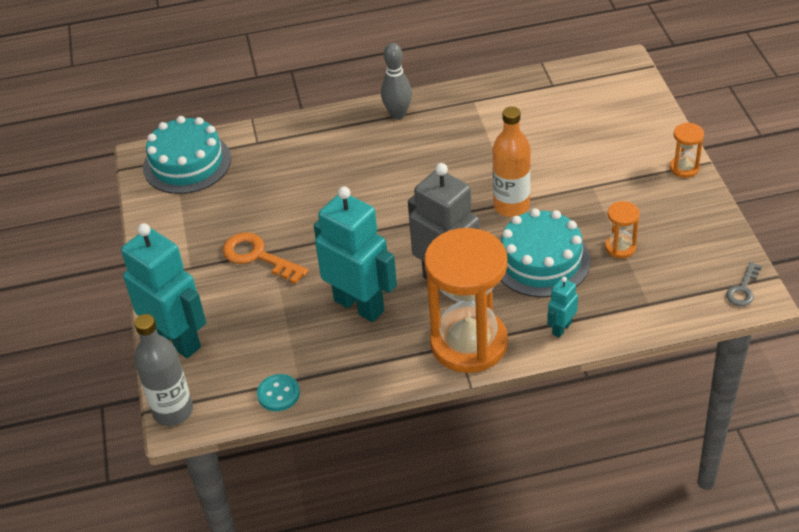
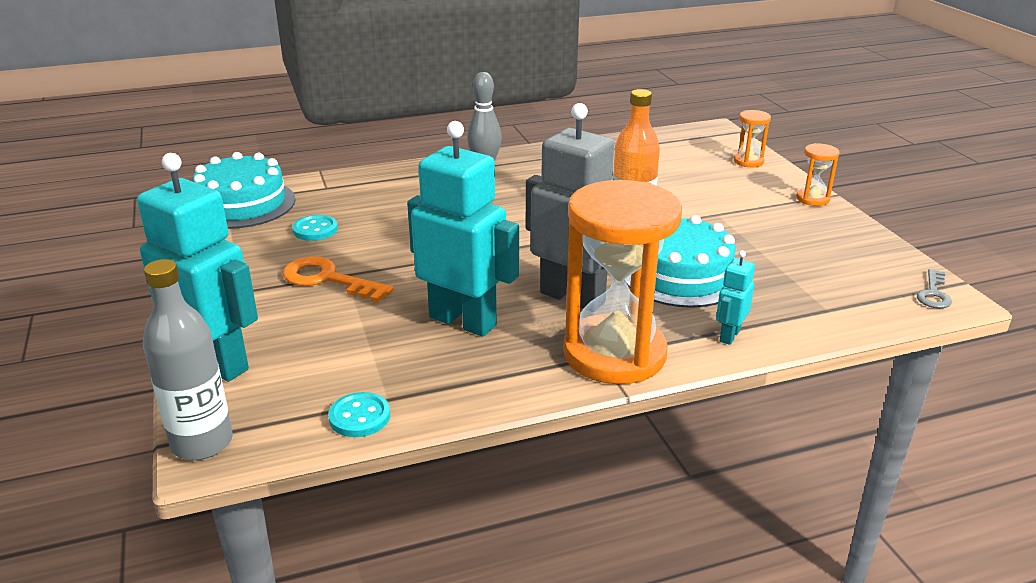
camera: 10 degrees left, 15 degrees down
(248, 197) = (315, 230): none -> turquoise button
(620, 247) = (771, 262): orange hourglass -> orange hourglass (748, 161)

